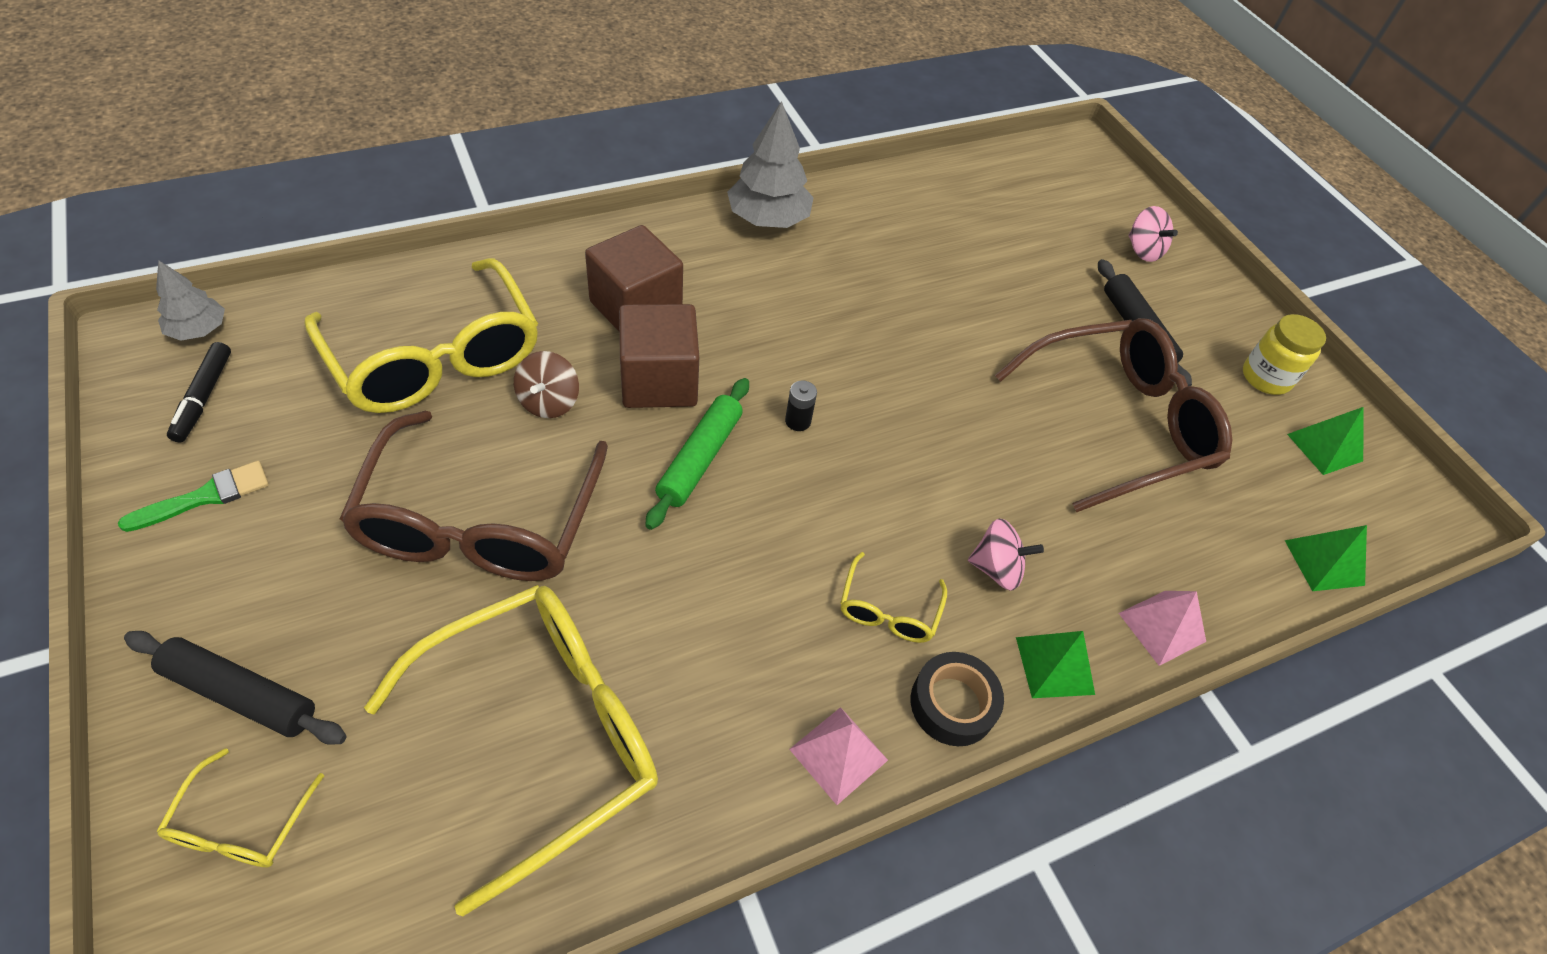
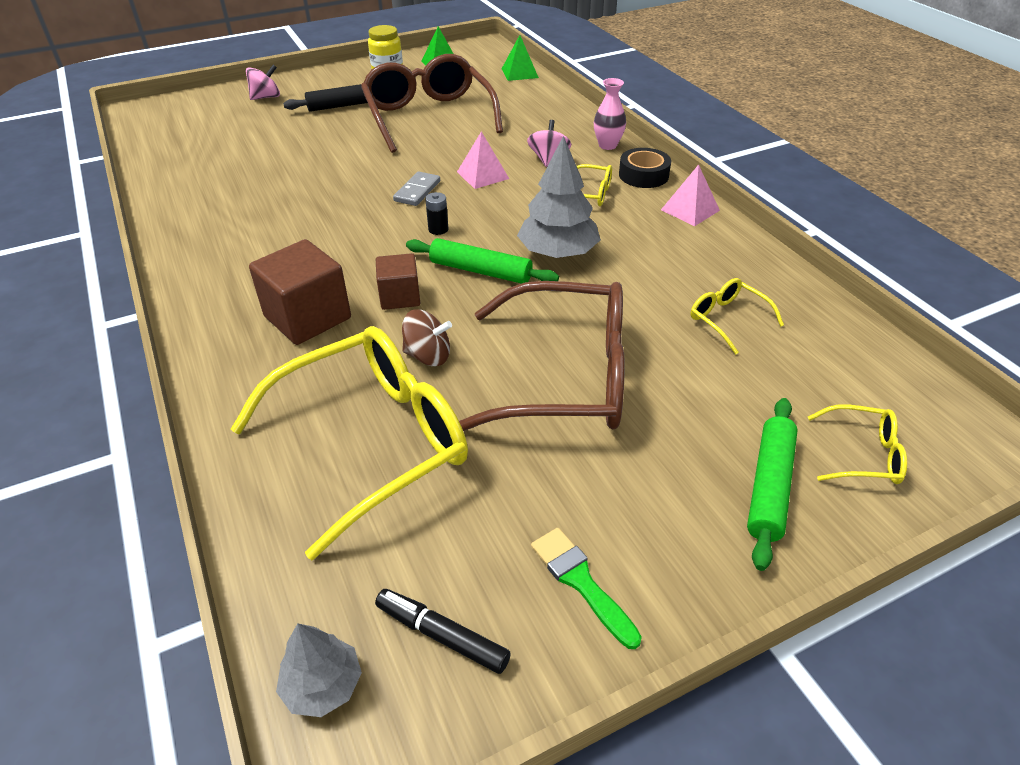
camera: 85 degrees left, 10 degrees down
(203, 397) = (442, 635): black marker -> black marker turned 150 degrees counterclockwise
(240, 693) = (769, 486): black rolling pin -> green rolling pin
(543, 733) = (727, 319): yellow glasses -> yellow glasses, size x0.44
(659, 381) = (400, 297): brown cube -> brown cube, size x0.61
(768, 219) = (193, 251): grey tree -> grey tree (558, 253)
(893, 403) = (417, 191): none -> grey domino
(1054, 665) = (607, 145): green pyramid -> pink vase
(1162, 627) = (573, 116): pink pyramid -> pink pyramid (482, 175)

